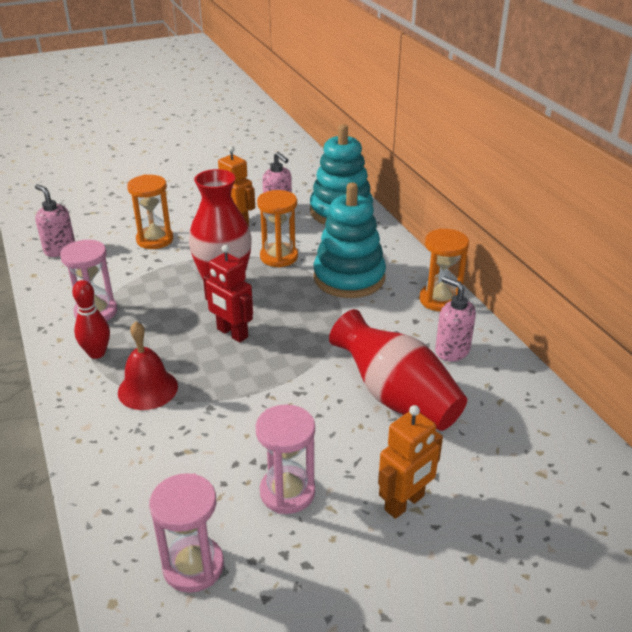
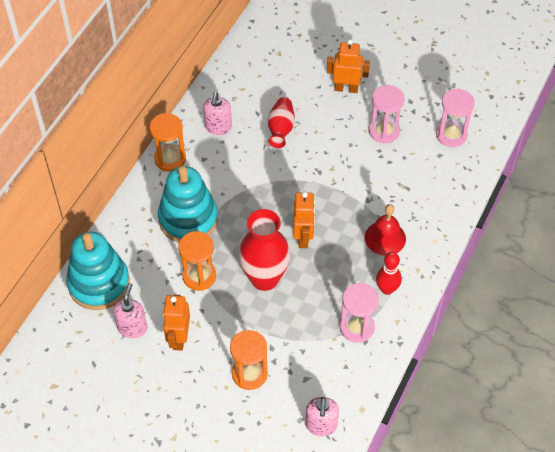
camera: 130 degrees left, 20 degrees up
(232, 333) = (303, 237): red robot -> orange robot
(396, 397) = (281, 129): red vase -> red vase, size x0.59

